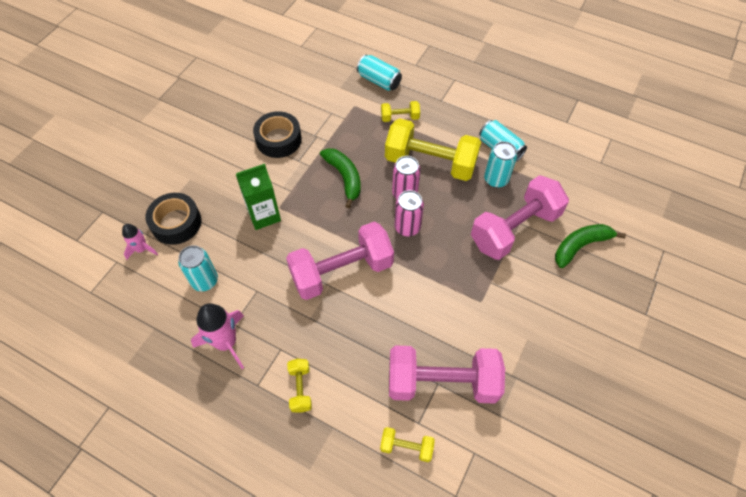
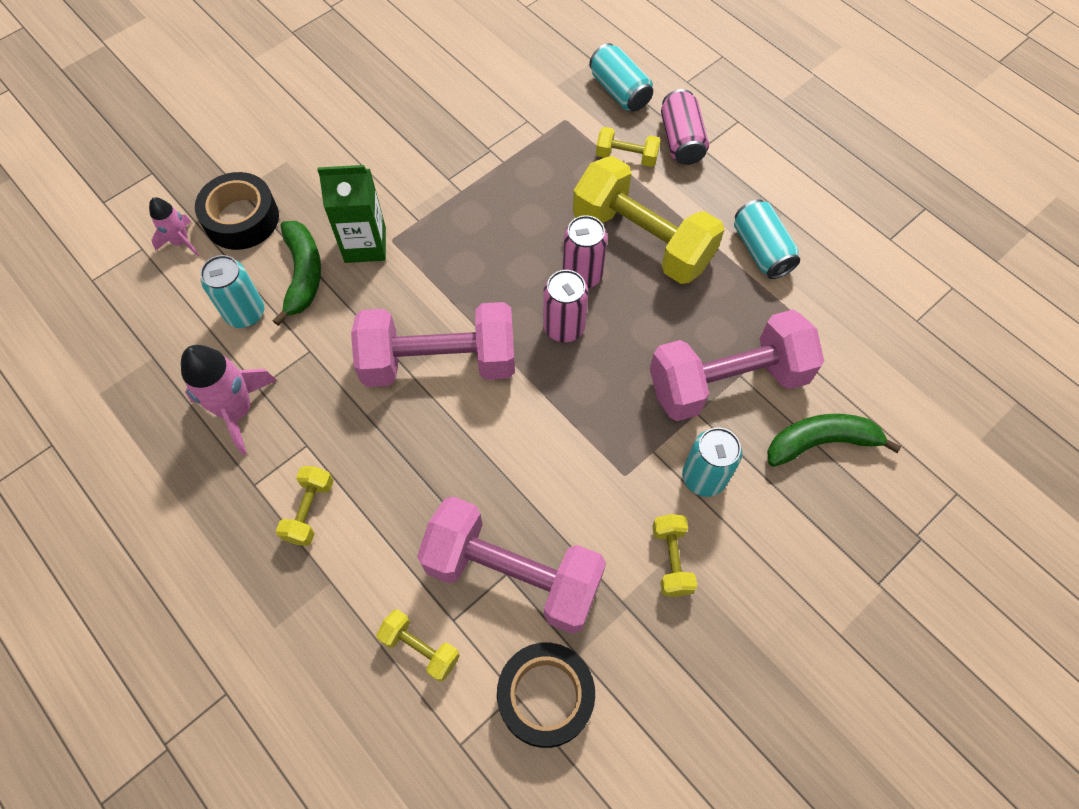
camera: 20 degrees right, 5 degrees up
(278, 139) = (433, 139): black tape -> black tape (545, 696)
(344, 178) = (504, 224): green banana -> green banana (303, 275)
(427, 99) = (681, 140): none -> pink can
(496, 179) = (733, 296): turquoise can -> turquoise can (703, 477)
(529, 341) = (671, 560): none -> yellow dumbbell

